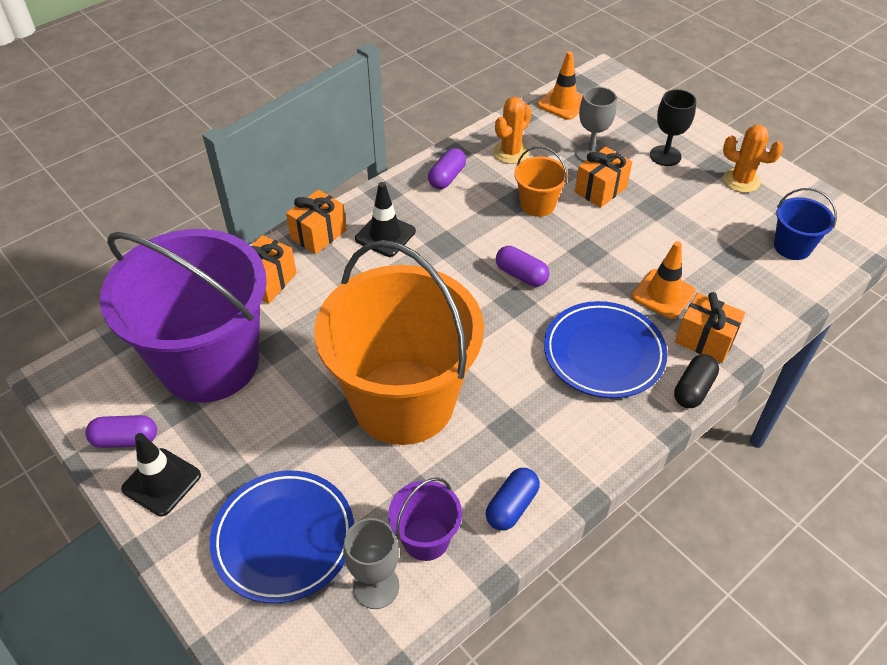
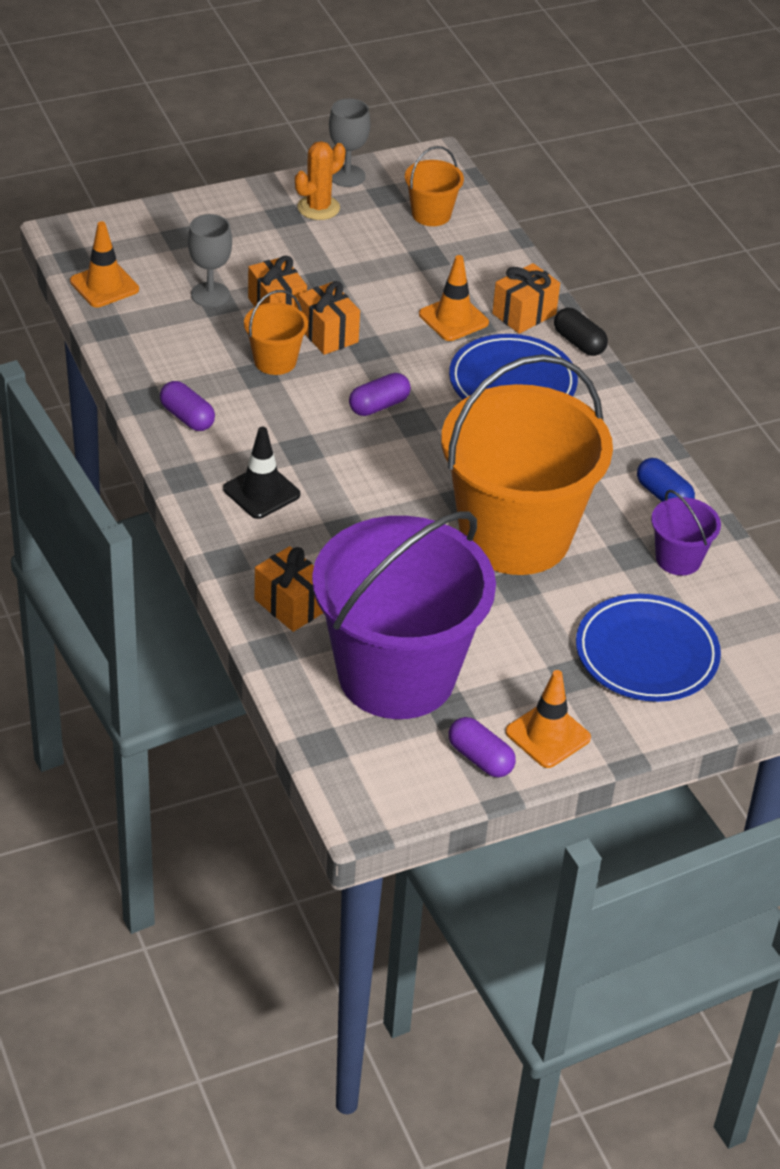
camera: 75 degrees left, 5 degrees down
(125, 440) = (480, 758): purple capsule -> purple capsule turned 60 degrees counterclockwise
(161, 482) = (548, 735): black traffic cone -> orange traffic cone
(318, 234) = (230, 547): orange gift -> orange gift (327, 334)
(376, 586) = (716, 602): grey goblet -> grey goblet (347, 176)
(510, 152) = (172, 354): orange cactus -> none
(665, 156) = (248, 243): black goblet -> none
(792, 247) = (431, 214): blue bucket -> orange bucket

